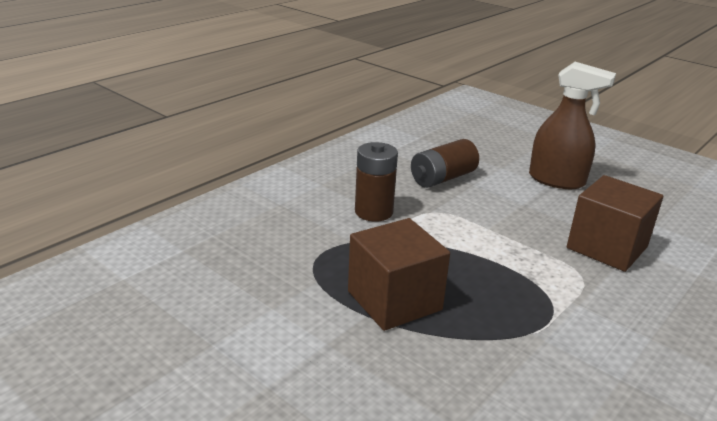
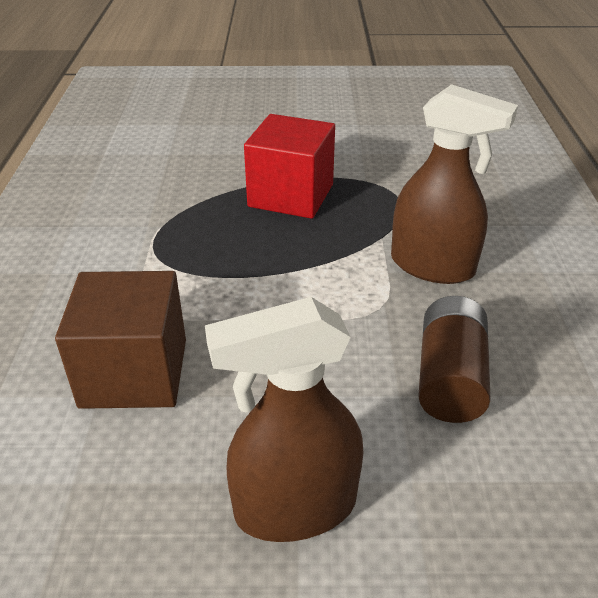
camera: 140 degrees right, 10 degrees up
(373, 212) = (433, 266): brown battery -> brown spray bottle
(394, 300) = (291, 195): brown cube -> red cube

